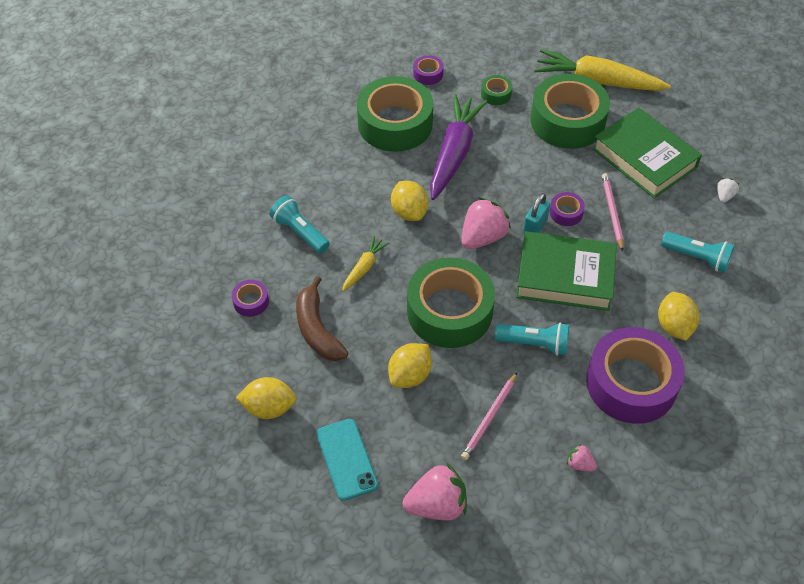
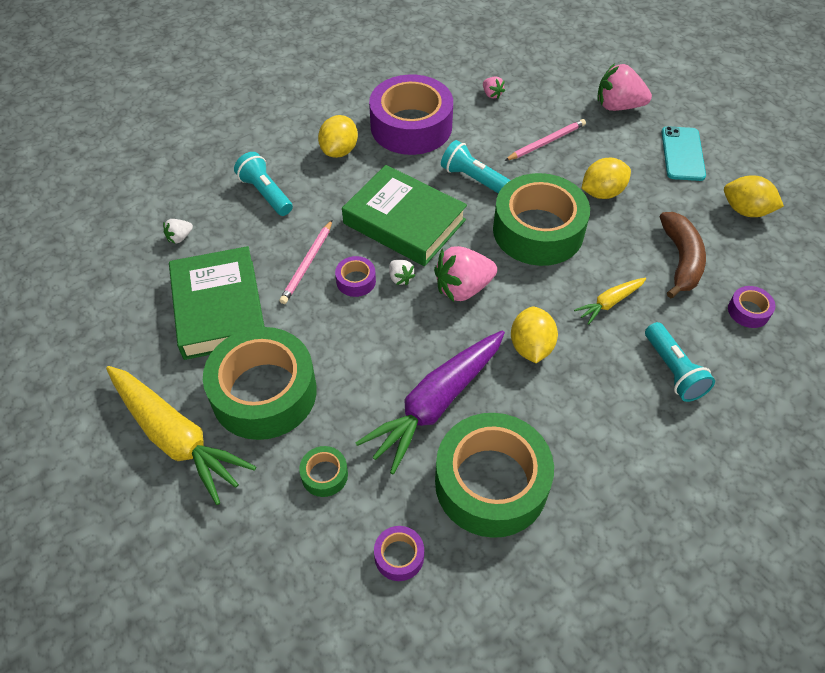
camera: 155 degrees left, 0 degrees up
(534, 227) = (400, 278): turquoise padlock -> white strawberry

